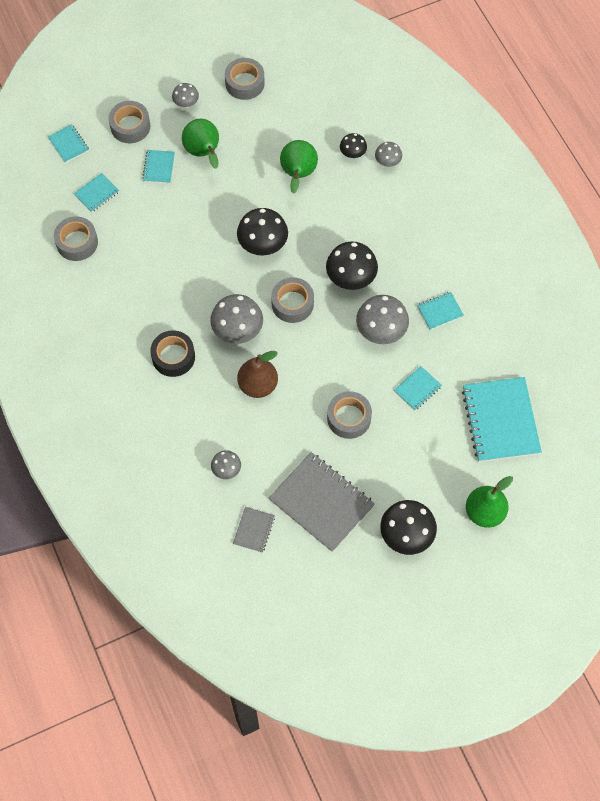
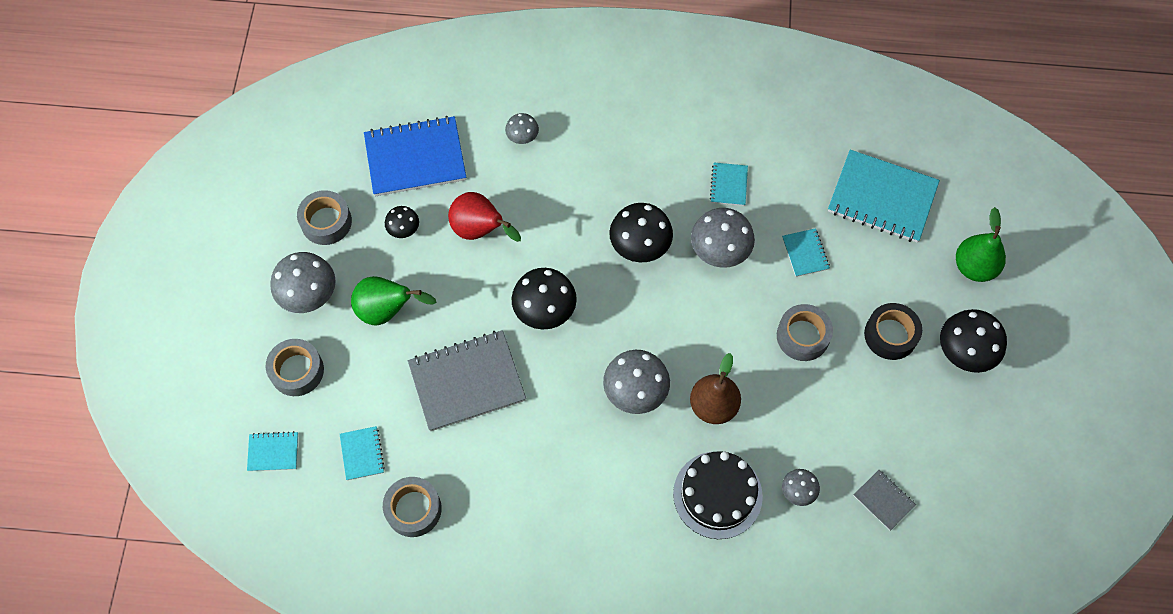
camera: 60 degrees left, 0 degrees up
(158, 167) = (373, 368): turquoise notebook -> none
(173, 357) = (628, 477): black tape -> black tape (890, 335)
(186, 103) = (309, 295): grey mushroom -> grey mushroom, size x1.81
(194, 419) = (717, 495): none -> black cake
(292, 303) = (635, 319): grey tape -> none
(298, 174) = (480, 230): green pear -> red pear
(321, 502) = (886, 415): grey notebook -> grey notebook (467, 381)
(327, 107) = (415, 158): none -> blue notebook
(352, 154) = (490, 164): black mushroom -> black mushroom (404, 230)

